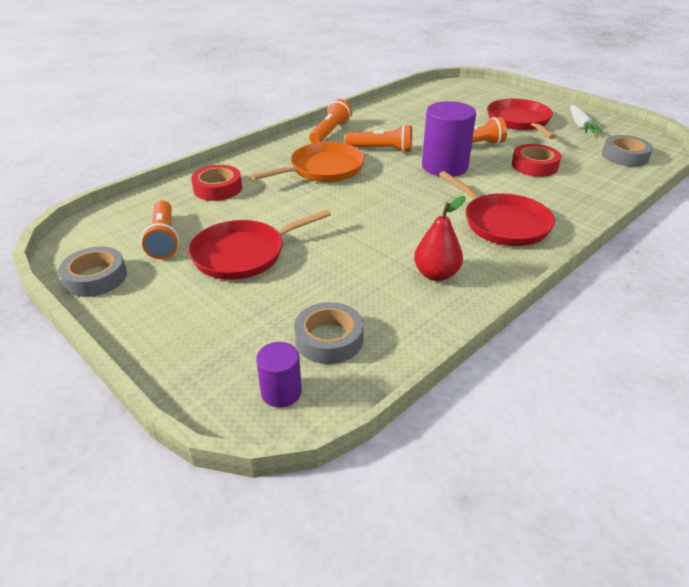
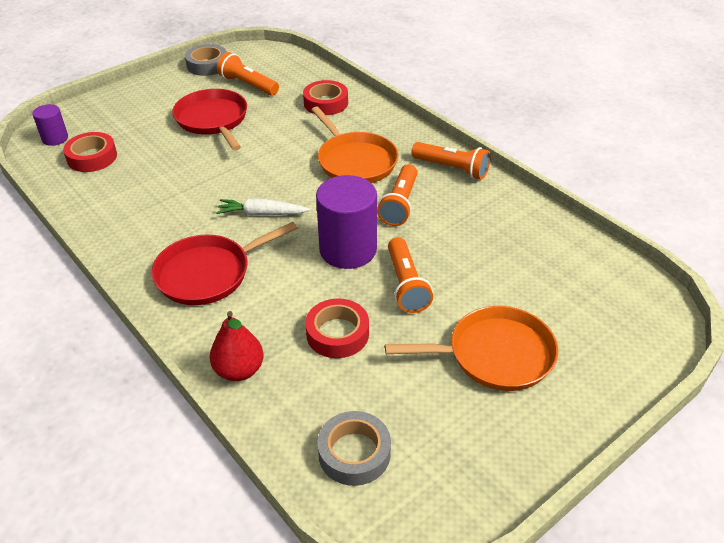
camera: 95 degrees right, 5 degrees up
(164, 239) = (248, 85): orange flashlight -> orange flashlight turned 45 degrees clockwise
(329, 339) = (92, 157): grey tape -> red tape
(436, 274) = (142, 215): red pear -> red pear (239, 370)
(519, 121) = (495, 355): red pan -> orange pan
(580, 125) = (482, 434): white carrot -> white carrot (262, 214)

